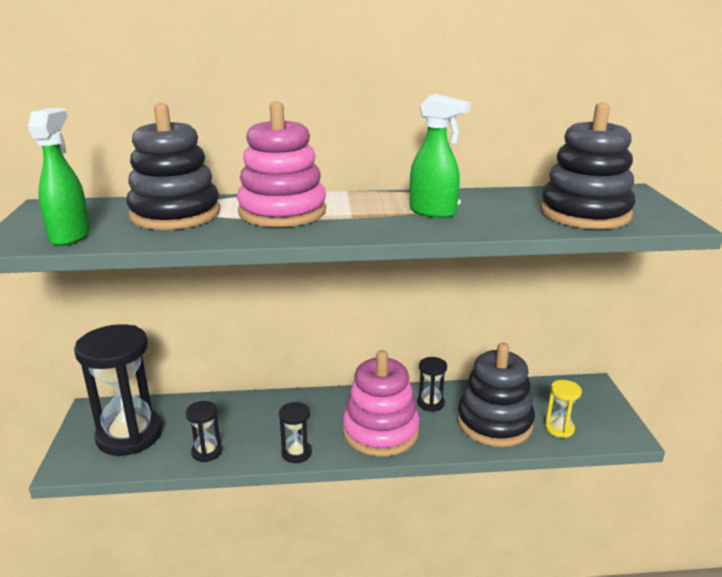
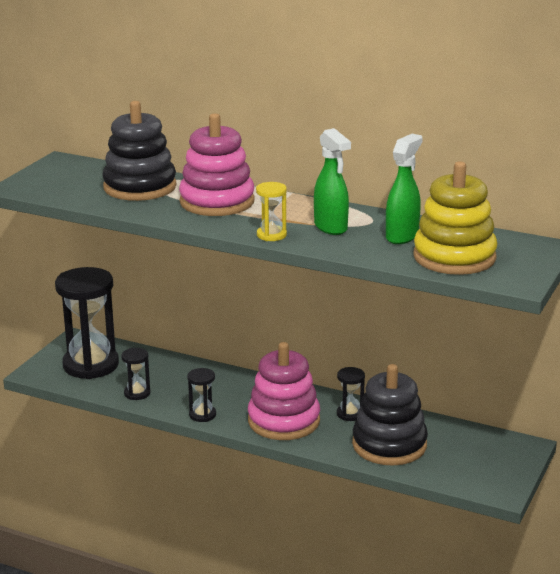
camera: 30 degrees right, 0 degrees up
(71, 236) = (56, 190): green spray bottle -> green spray bottle (402, 236)
(559, 428) = (443, 467): yellow hourglass -> yellow hourglass (271, 235)
(585, 213) = (454, 257): black stacking toy -> yellow stacking toy

